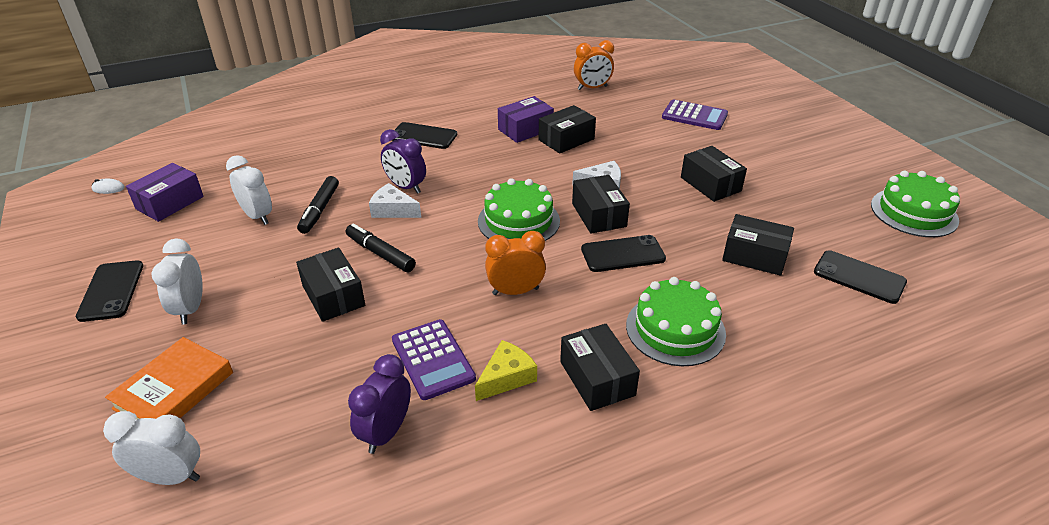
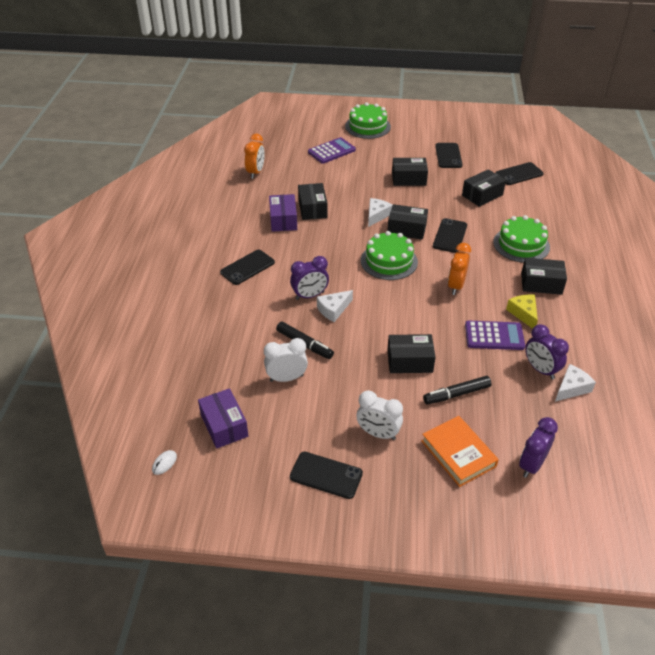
camera: 60 degrees left, 5 degrees up
(171, 477) = (531, 465): white clock -> purple clock
(362, 483) = (571, 388): none -> white cheese
(380, 254) = (380, 329): black marker -> black marker (456, 394)
(810, 199) = (448, 156): none -> black phone
(914, 212) = (482, 133): green cake -> green cake (367, 126)

